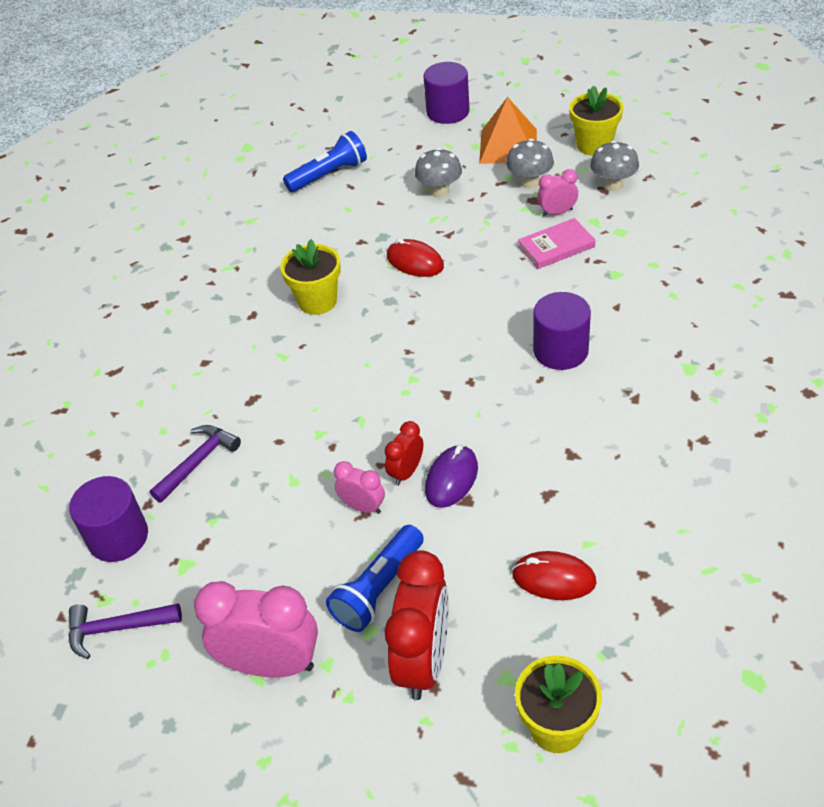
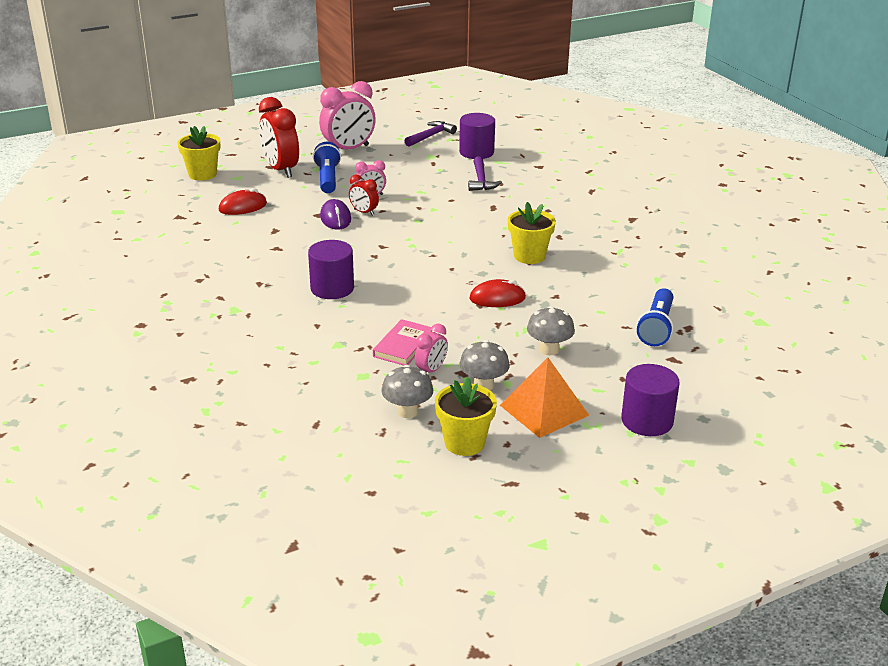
camera: 135 degrees right, 15 degrees down
(406, 472) = (364, 212): red clock -> red clock turned 135 degrees clockwise

